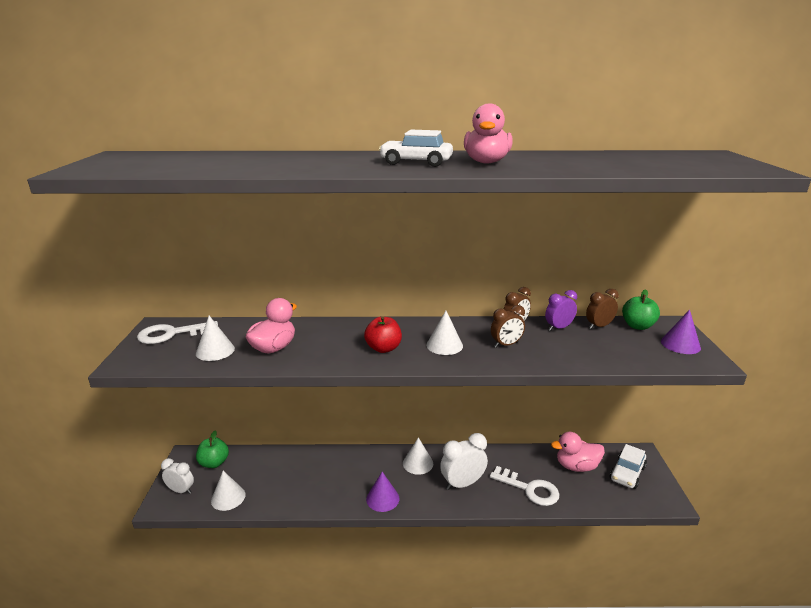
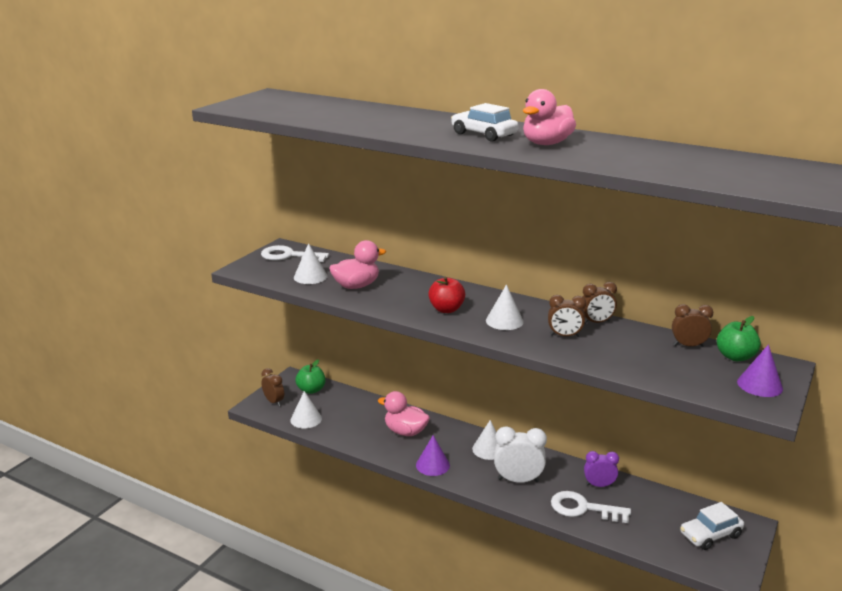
camera: 30 degrees right, 0 degrees up
(181, 490) = (274, 402): white clock -> brown clock
(529, 489) = (583, 508): white key -> white key turned 135 degrees clockwise
(558, 328) = (640, 336): purple clock -> purple clock (599, 485)
(576, 466) = (656, 508): pink duck -> pink duck (405, 432)

